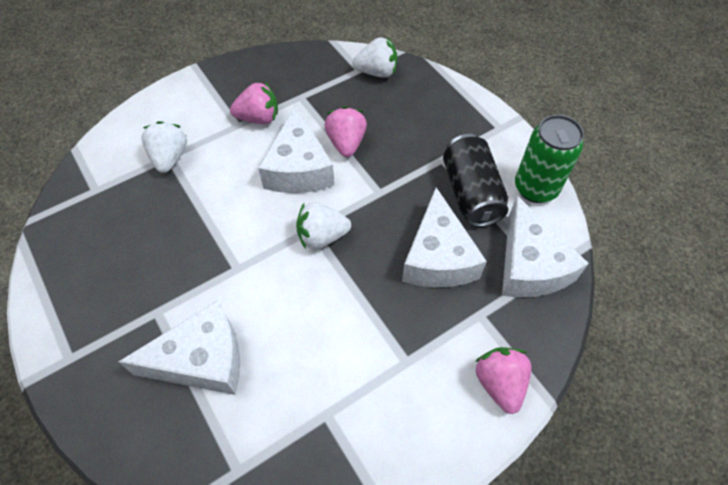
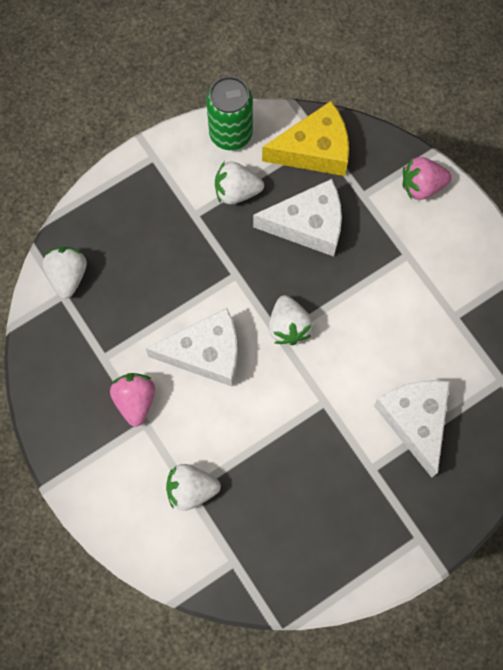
camera: 90 degrees left, 15 degrees up
(346, 143) = (172, 307): pink strawberry -> none
(471, 193) = (236, 191): black can -> white strawberry
(529, 265) = (314, 150): white cheese -> yellow cheese

